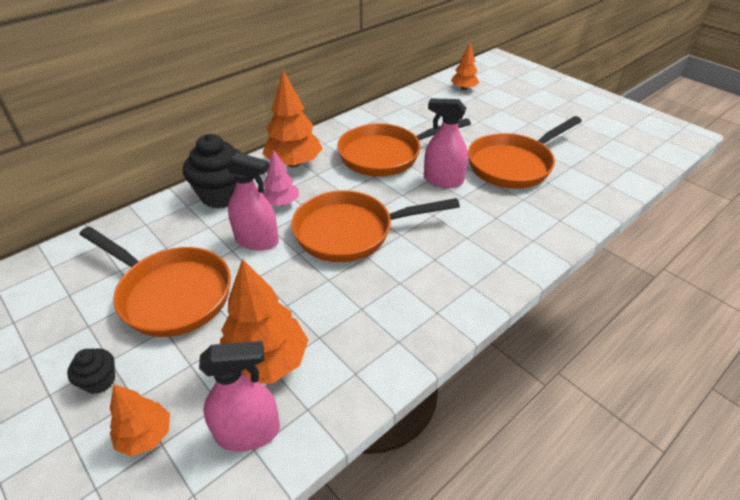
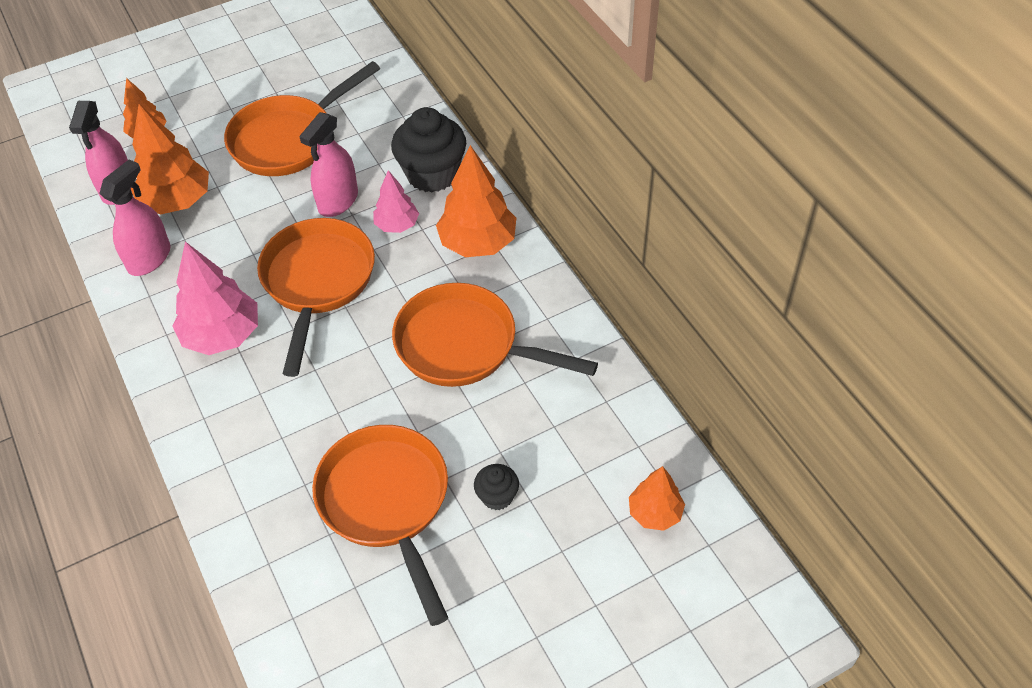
camera: 105 degrees right, 10 degrees up
(100, 381) = (212, 105): black cupcake -> black cupcake (497, 496)
(385, 155) = (465, 346): orange pan -> orange pan turned 60 degrees counterclockwise
(423, 273) = (222, 335): none -> pink tree
(443, 180) = (381, 400): pink spray bottle -> pink spray bottle (149, 258)

